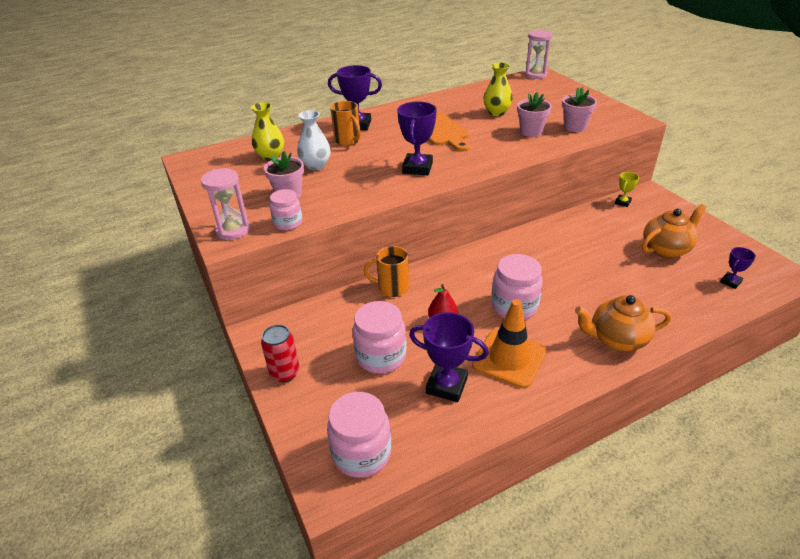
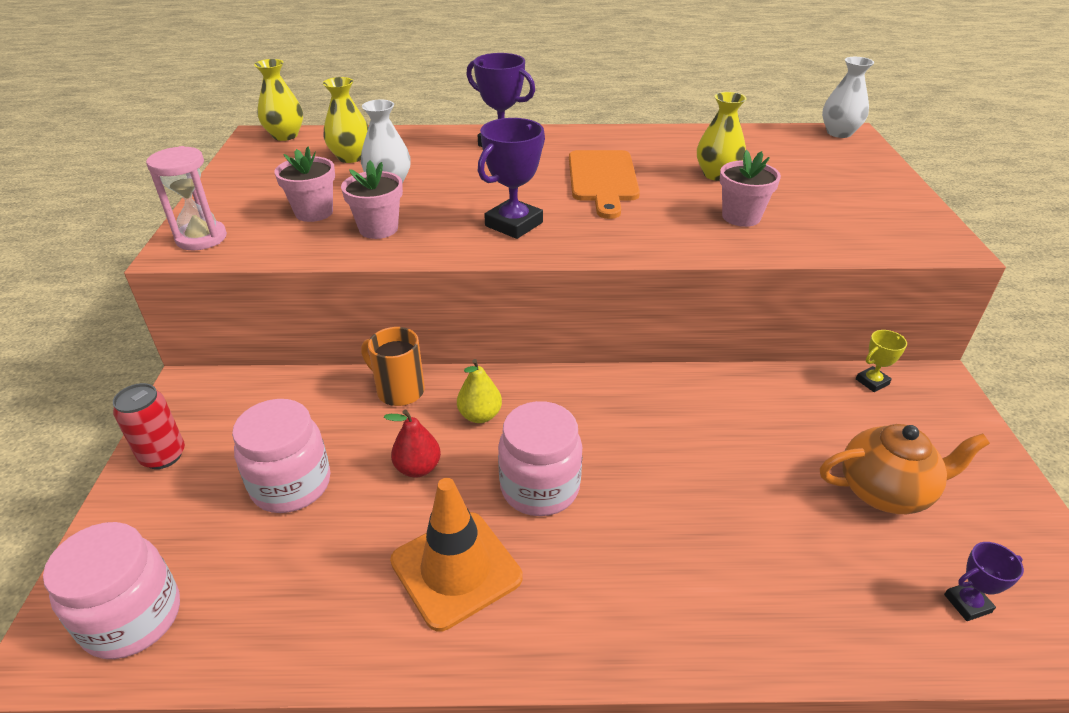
camera: 25 degrees right, 0 degrees up
(206, 154) = (285, 135): none -> yellow vase
(288, 223) = (270, 250): pink jar -> none
(348, 141) = (465, 162): orange mug -> none
(446, 385) = (331, 570): purple trophy -> none
(450, 284) = (480, 415): none -> yellow pear
(535, 75) = (839, 133): pink hourglass -> white vase
(574, 127) = (823, 228): pink flower pot -> pink flower pot (378, 229)
(616, 339) = (654, 617): orange teapot -> none

